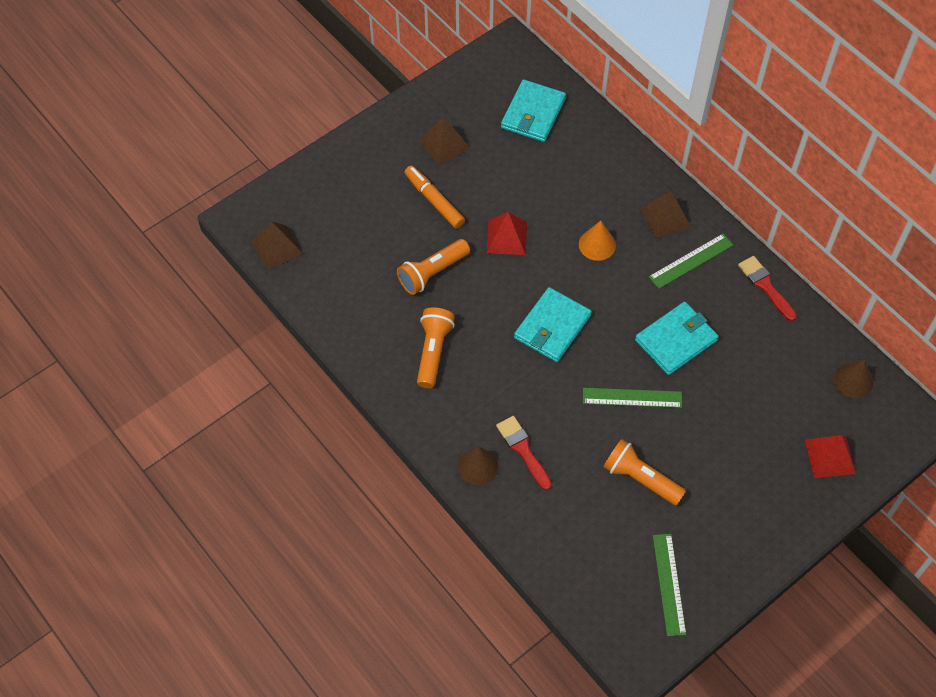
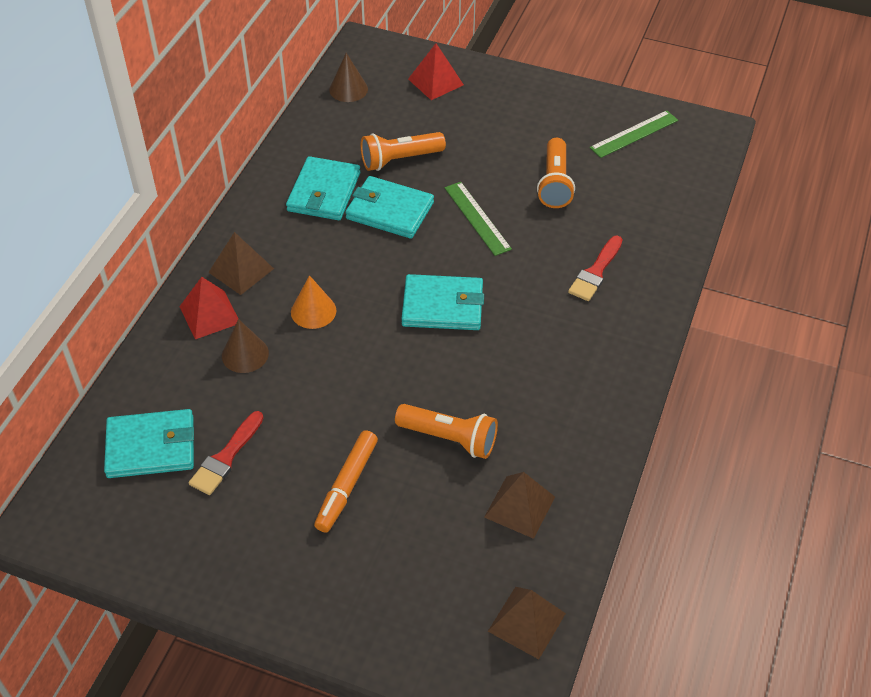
camera: 120 degrees left, 10 degrees down
(433, 352) = (547, 390): orange flashlight -> orange flashlight (400, 160)
(444, 144) = (252, 517): brown pyramid -> brown pyramid (519, 506)
(478, 466) = (641, 297): brown cone -> brown cone (245, 354)
(507, 237) = (355, 392): red pyramid -> red pyramid (210, 314)
(691, 261) = (286, 232): green ruler -> none
(723, 304) = (324, 192): none -> turquoise wallet
(765, 286) = (281, 171): red brush -> red brush (226, 457)

